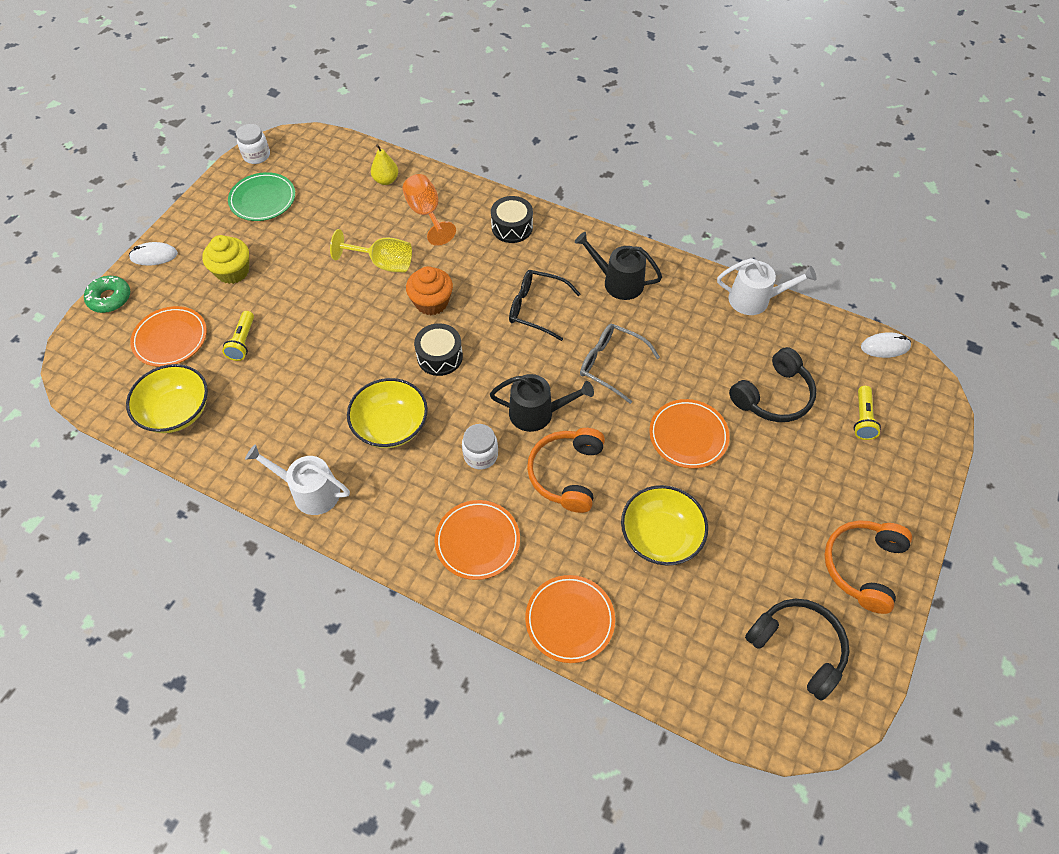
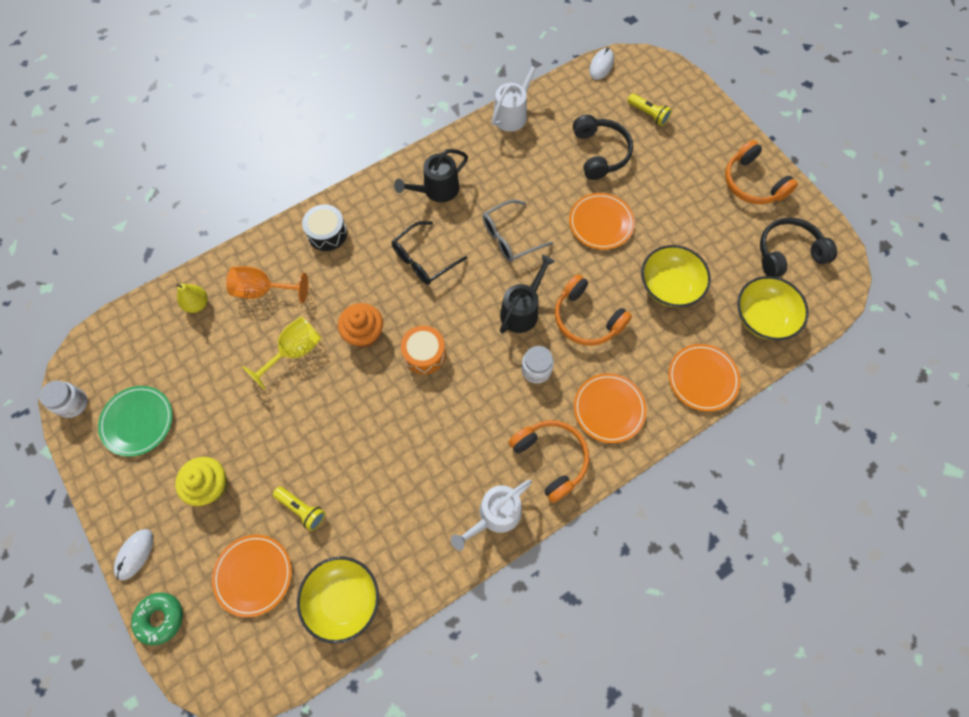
camera: 60 degrees left, 10 degrees up
(391, 426) = (469, 423): yellow bowl -> yellow bowl (763, 317)
(393, 513) = (551, 459): none -> orange headphones
(440, 356) = (424, 354): black drum -> orange drum

